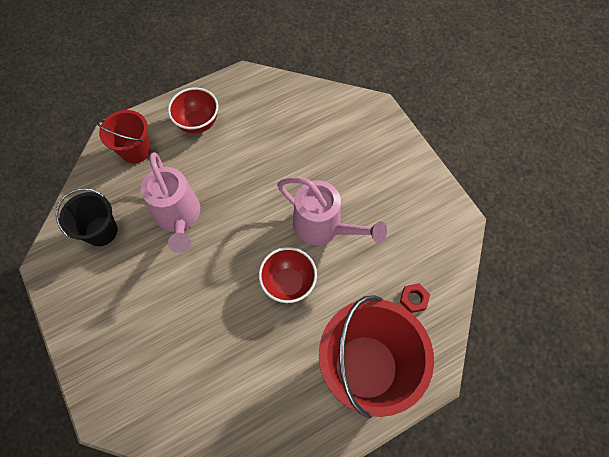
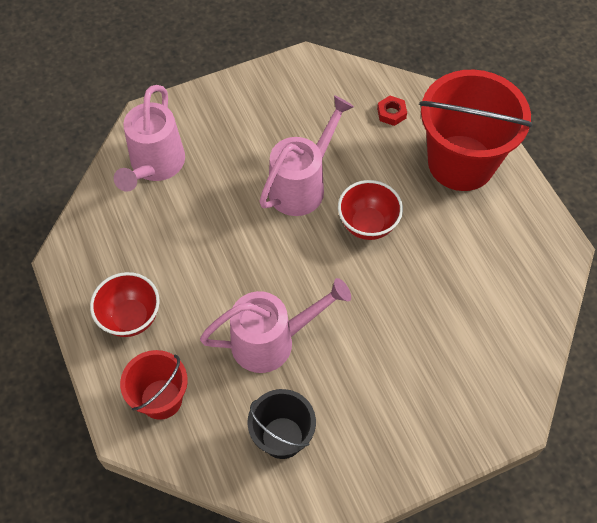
camera: 85 degrees left, 5 degrees down
(329, 119) = (155, 166): none -> pink watering can

